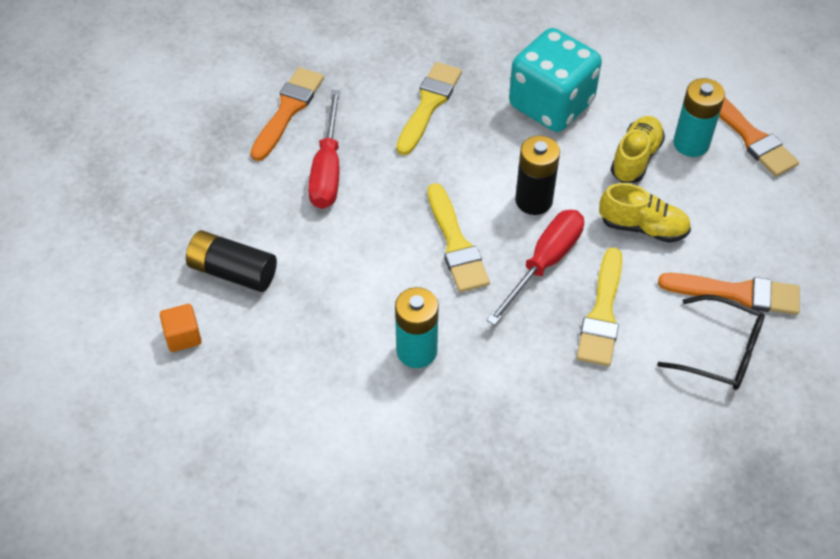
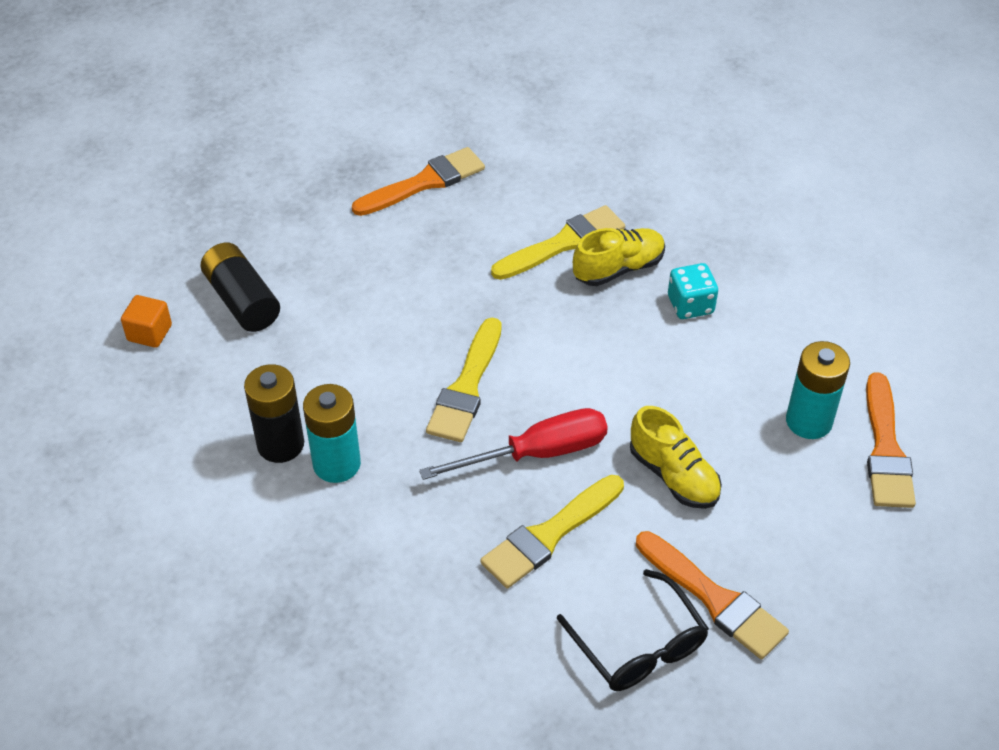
camera: 35 degrees right, 5 degrees down
(327, 170) = (410, 254): red screwdriver -> none
(533, 200) = (583, 388): black battery -> black battery (280, 444)
(551, 104) = (690, 305): turquoise dice -> turquoise dice, size x0.48
(635, 158) = (731, 404): yellow shoe -> yellow shoe (618, 268)

